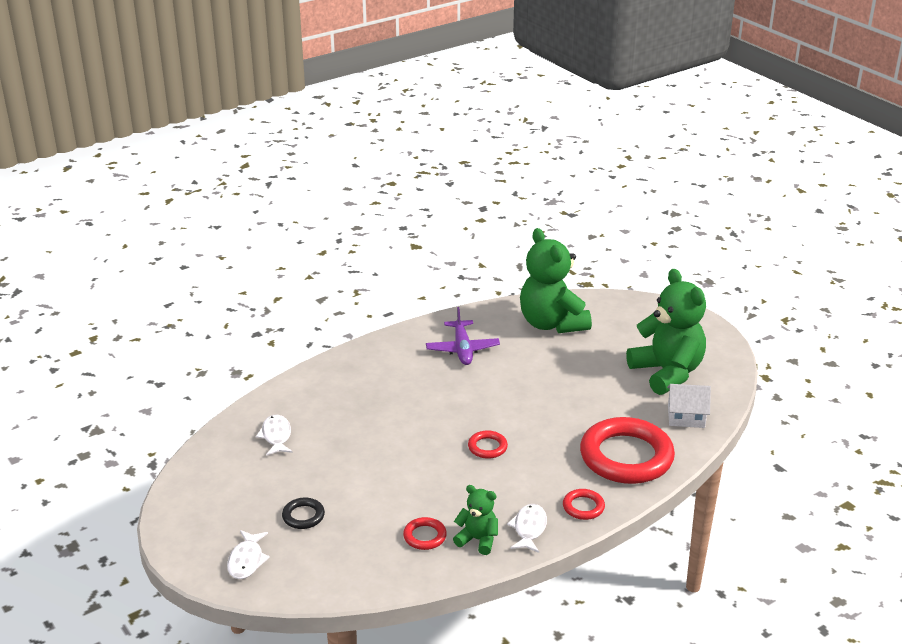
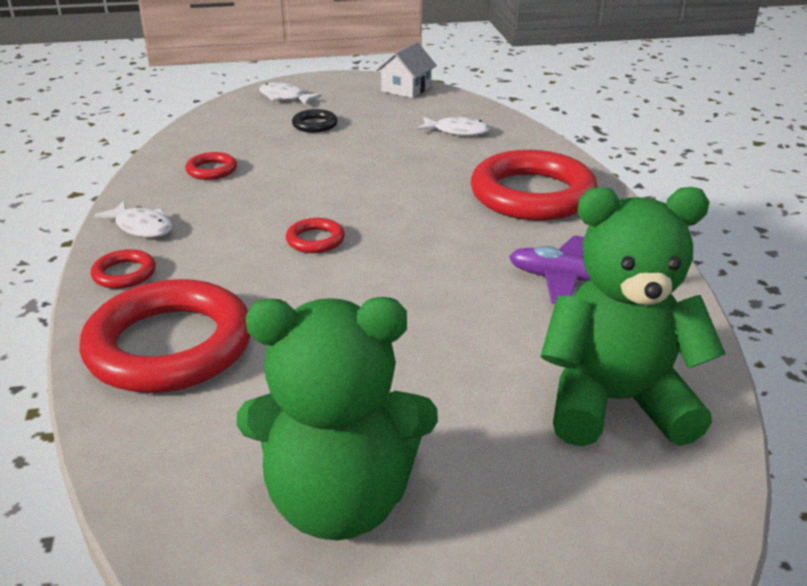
camera: 115 degrees right, 0 degrees up
(367, 380) = (532, 195): none -> red ring
(478, 540) = (168, 195): green teddy bear -> none
(686, 416) = (188, 462): white house -> white house (406, 89)

